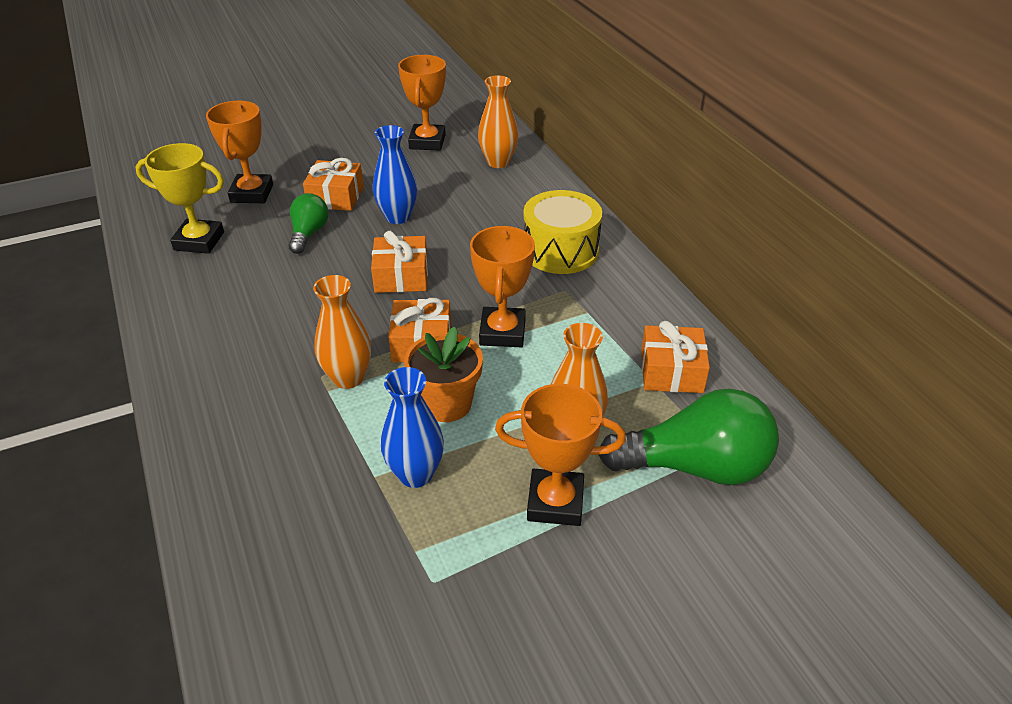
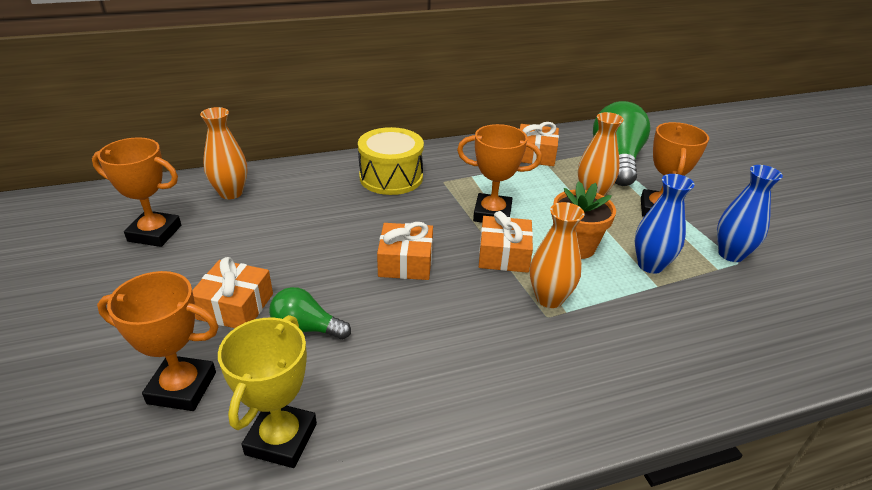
camera: 85 degrees left, 5 degrees down
(398, 217) = (301, 260): blue vase -> blue vase (731, 254)

